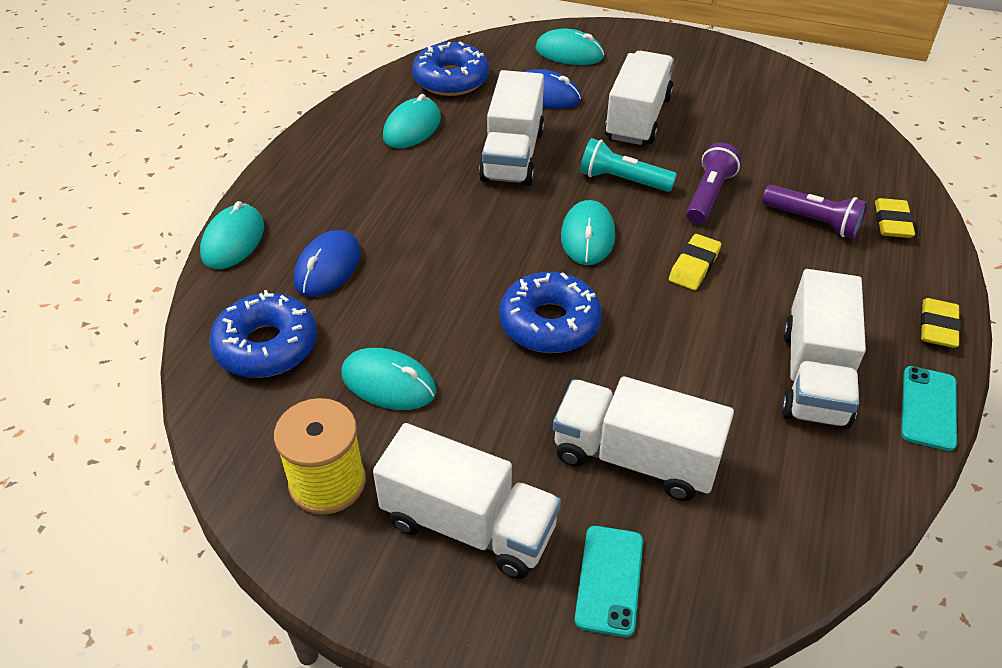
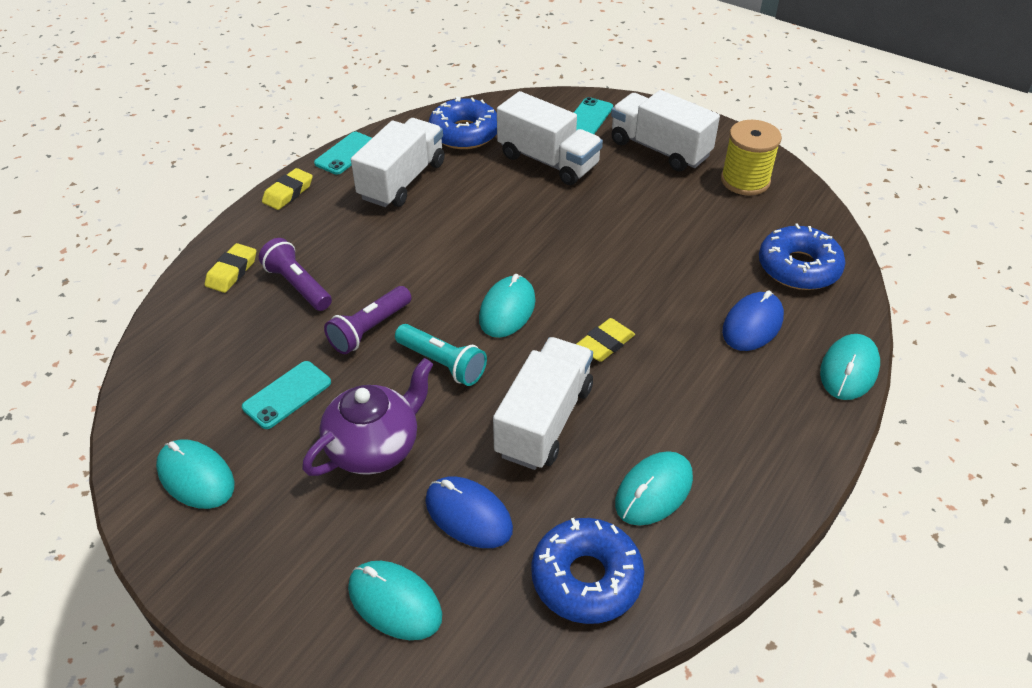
camera: 165 degrees left, 0 degrees up
(388, 383) = (702, 227): turquoise mouse -> turquoise mouse (196, 477)
(549, 323) = (571, 245): blue donut -> blue donut (464, 133)
(638, 118) = (375, 447): white truck -> purple teapot
(694, 266) = (431, 266): yellow eraser -> yellow eraser (605, 343)
(735, 137) = (287, 395): none -> turquoise phone

